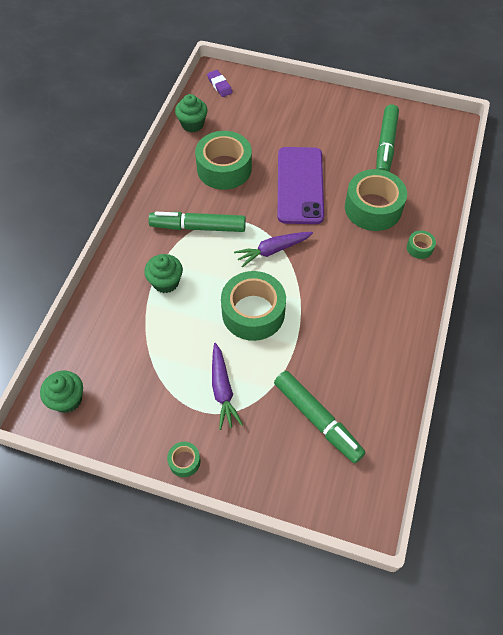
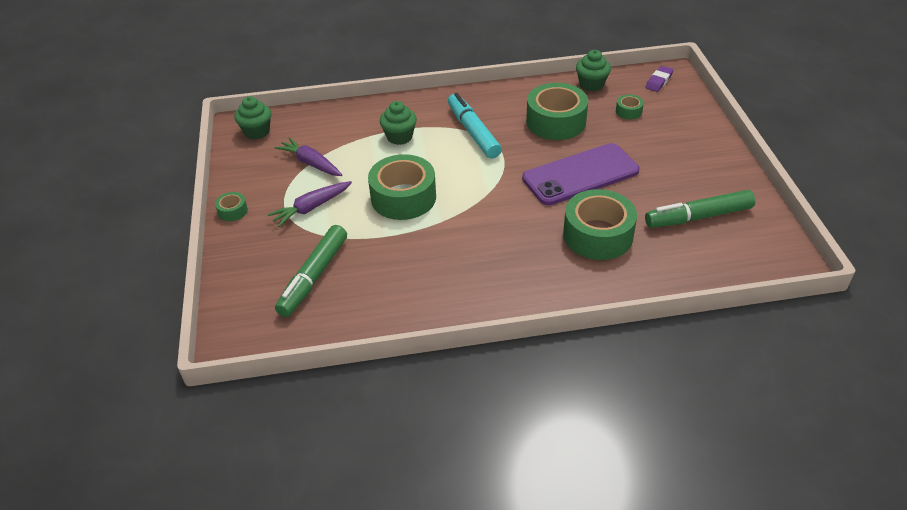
camera: 65 degrees right, 15 degrees down
(198, 227) = (473, 132): green marker -> turquoise marker
(272, 250) = (483, 185): purple carrot -> purple carrot (311, 163)
(419, 248) = (573, 287): green tape -> green tape (628, 111)

